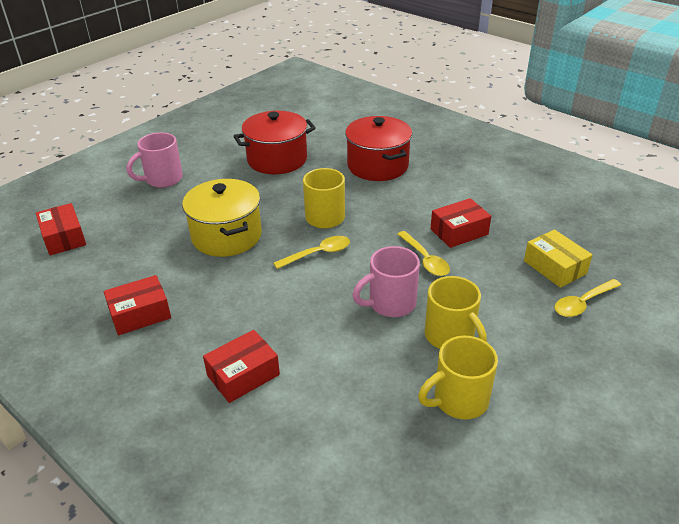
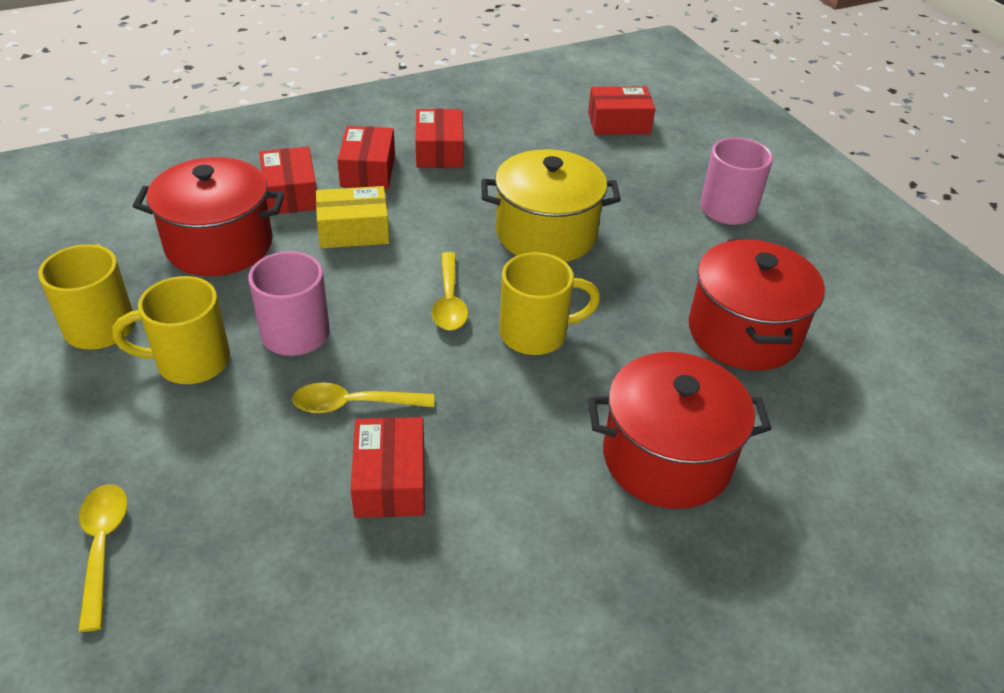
camera: 110 degrees right, 5 degrees up
(187, 343) = (368, 170): none -> red box
(332, 384) = (219, 244): none -> red pot
(554, 267) = (203, 564): yellow box -> yellow box (353, 230)

